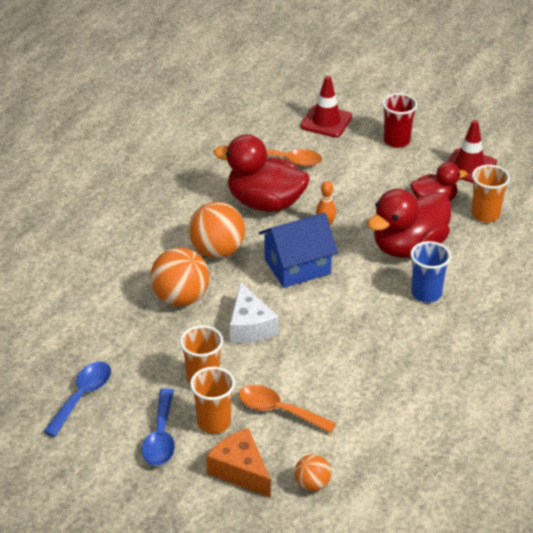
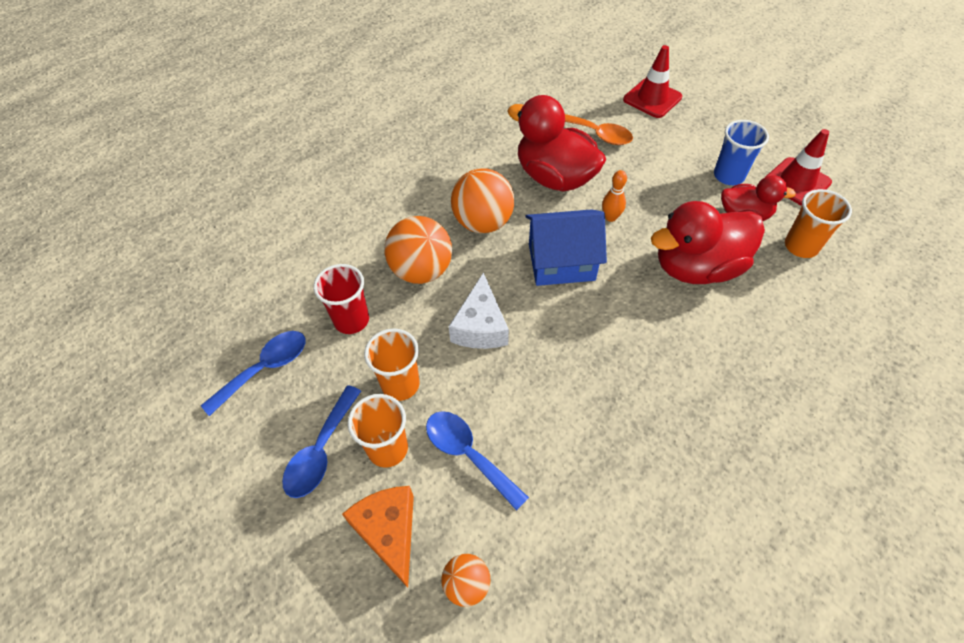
camera: 20 degrees right, 15 degrees up
(278, 410) = (468, 454): orange spoon -> blue spoon
(396, 141) = (722, 135): red cup -> red cup (351, 320)
(426, 293) = (700, 335): blue cup -> blue cup (728, 176)

